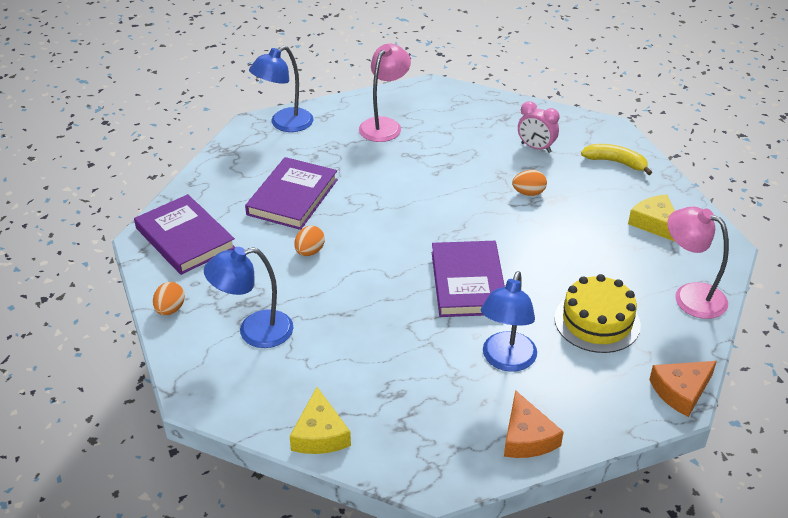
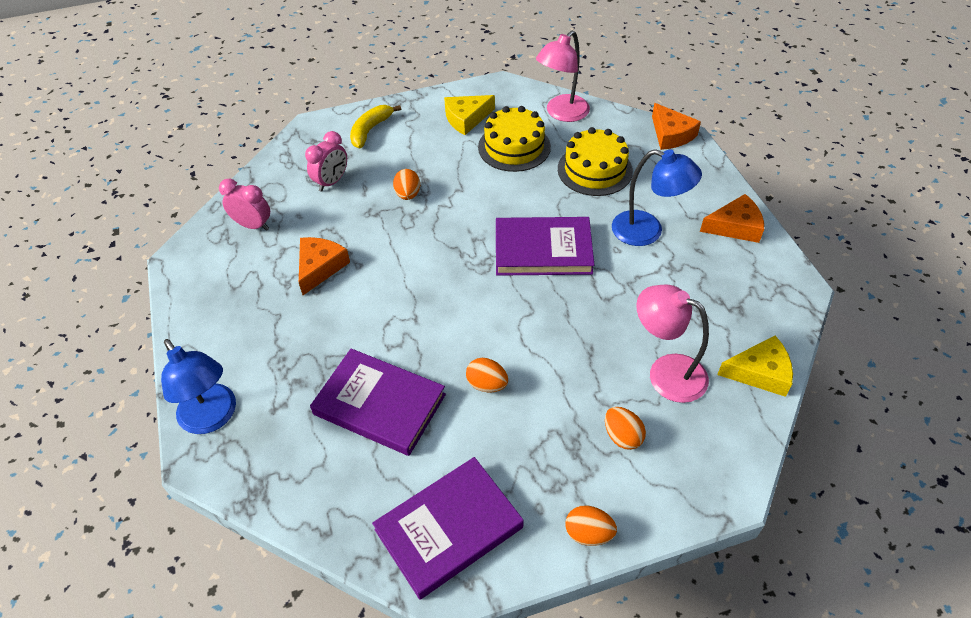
camera: 85 degrees left, 10 degrees up
(254, 331) = (622, 436): blue lamp -> orange egg
(384, 125) = (249, 308): pink lamp -> pink lamp (666, 372)
(430, 153) = (320, 267): none -> orange cheese
(473, 114) = (253, 225): none -> pink clock
(618, 259) = (514, 147): none -> yellow cake

